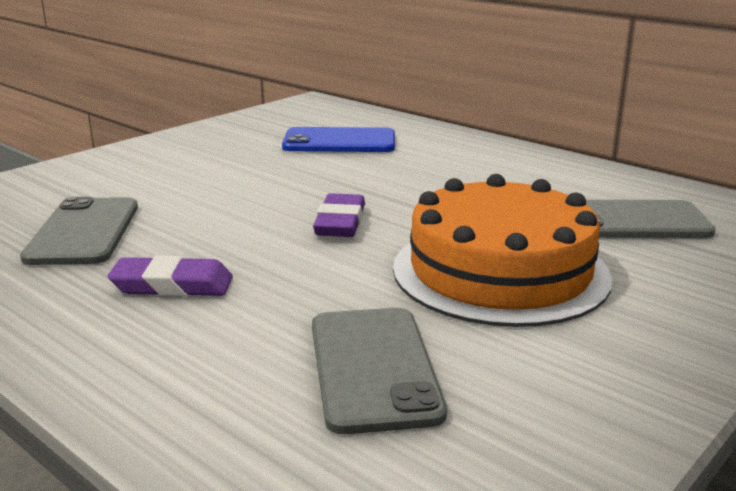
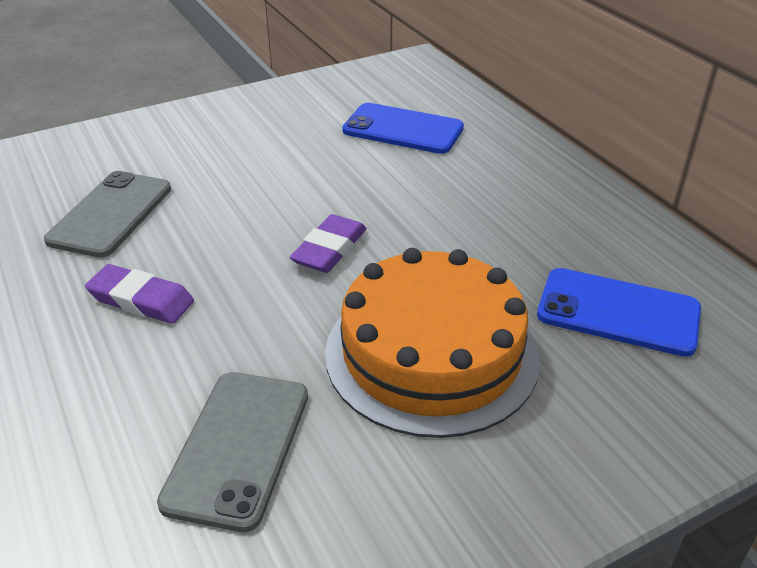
camera: 20 degrees right, 15 degrees up
(632, 221) = (618, 312): grey phone -> blue phone

